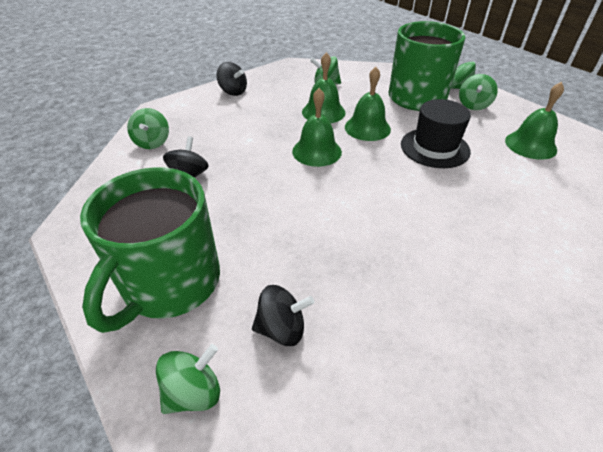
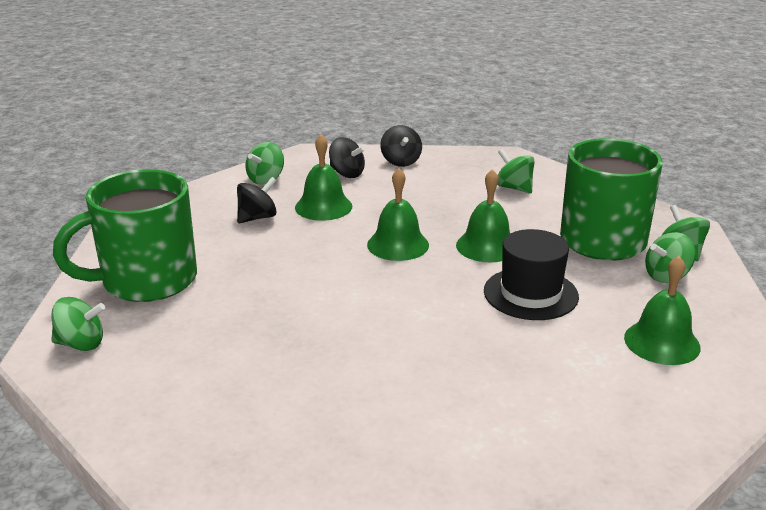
camera: 40 degrees right, 15 degrees down
(282, 328) = (177, 344): black spinning top -> black spinning top (347, 174)
(323, 112) = (464, 214): green bell -> green bell (323, 207)

